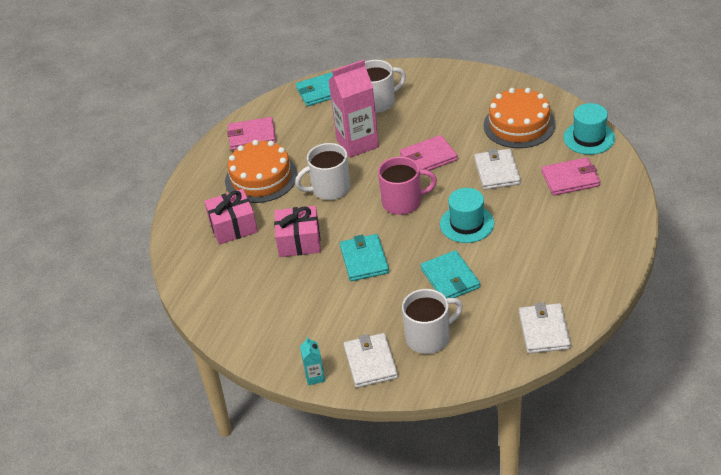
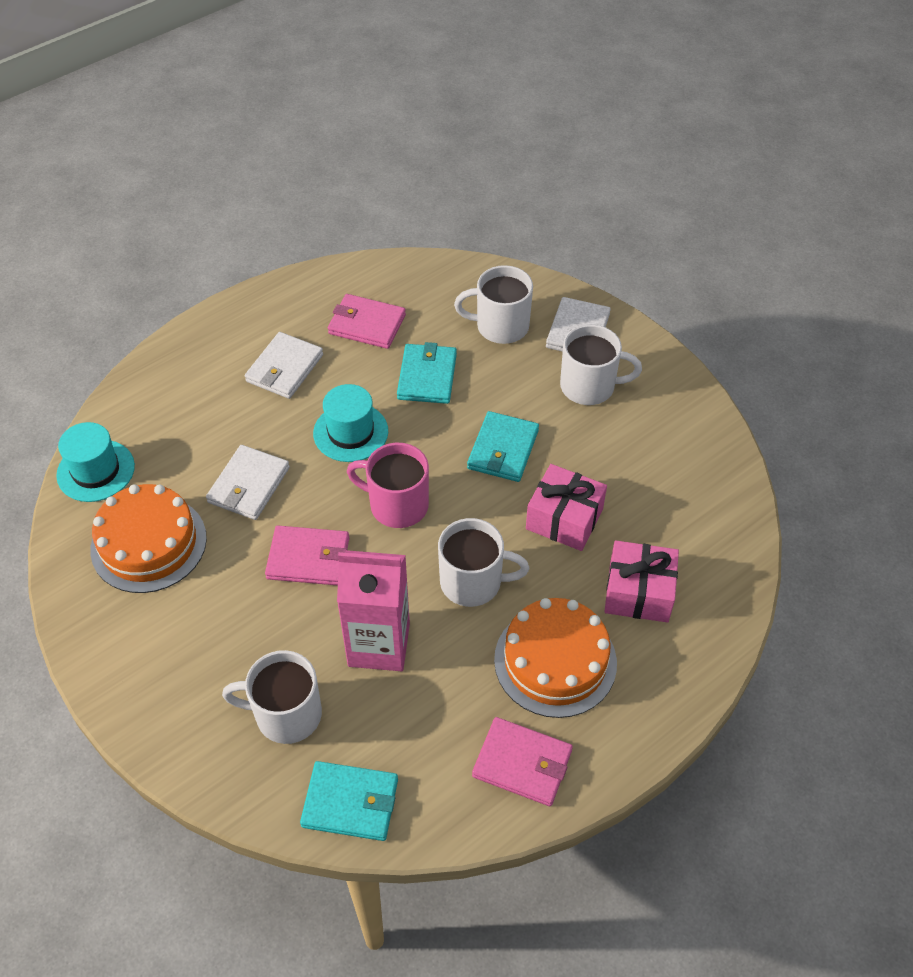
camera: 155 degrees left, 10 degrees up
(315, 377) = (644, 344): turquoise carton -> none
(335, 326) = (589, 386): none -> white mug
(544, 330) = (386, 279): white wallet -> white wallet (284, 368)
(570, 179) = (181, 426): pink wallet -> pink wallet (367, 324)

